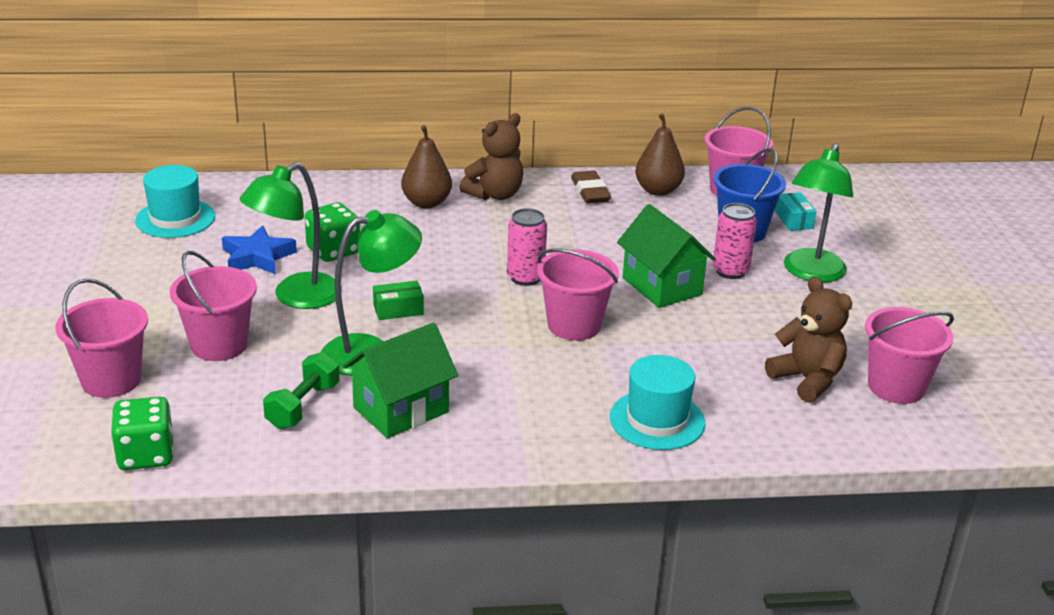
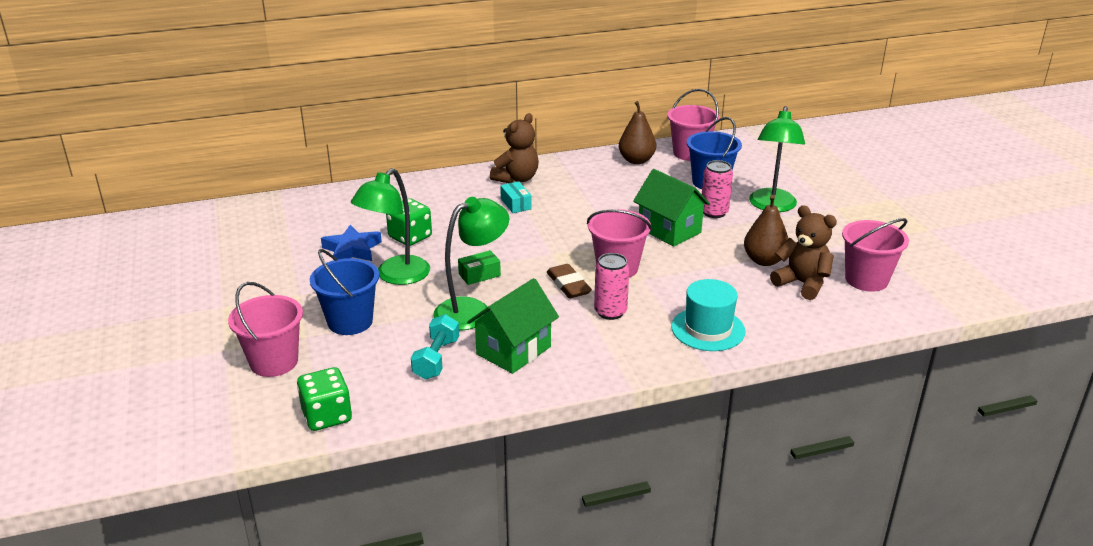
camera: 10 degrees left, 0 degrees up
(175, 218) = (273, 228): turquoise hat -> none
(219, 345) = (350, 322): pink bucket -> blue bucket
(303, 406) = (436, 359): green dumbbell -> turquoise dumbbell
(426, 203) = (467, 191): brown pear -> brown pear (764, 260)
(525, 277) = (566, 237): pink can -> pink can (610, 312)
(590, 192) = (587, 167): brown eraser -> brown eraser (568, 285)
(793, 220) = (743, 169): turquoise box -> turquoise box (516, 204)

